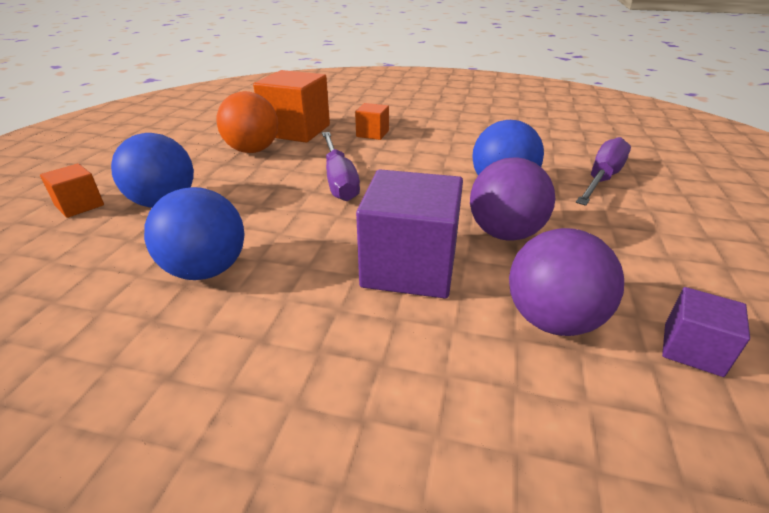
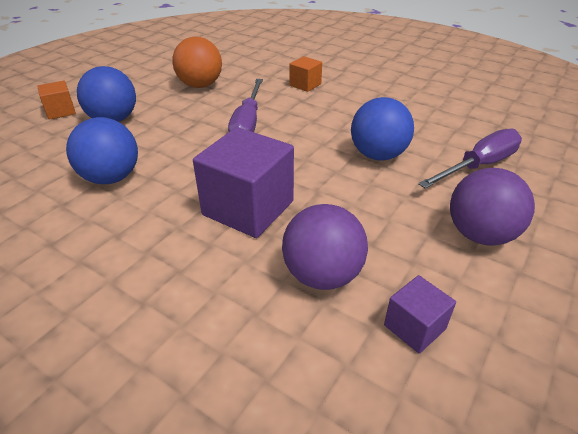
camera: 20 degrees right, 5 degrees up
(296, 131) = (245, 72): orange cube -> none
(505, 233) = (344, 198): purple ball -> purple ball (480, 235)

